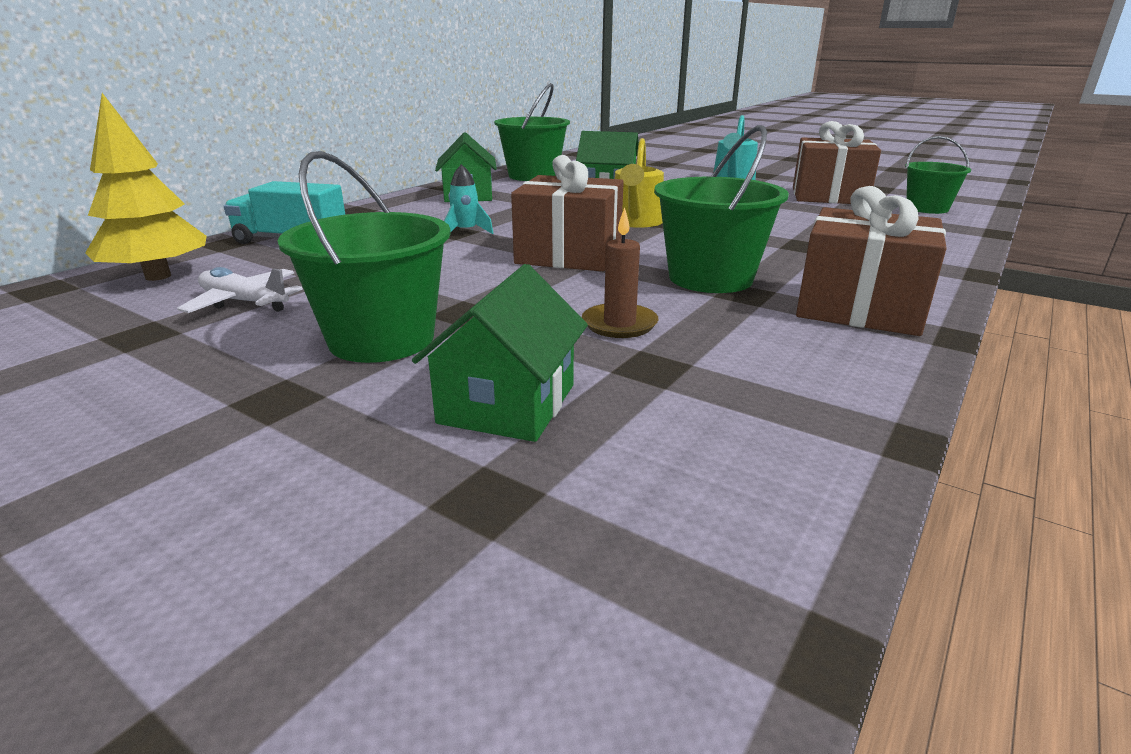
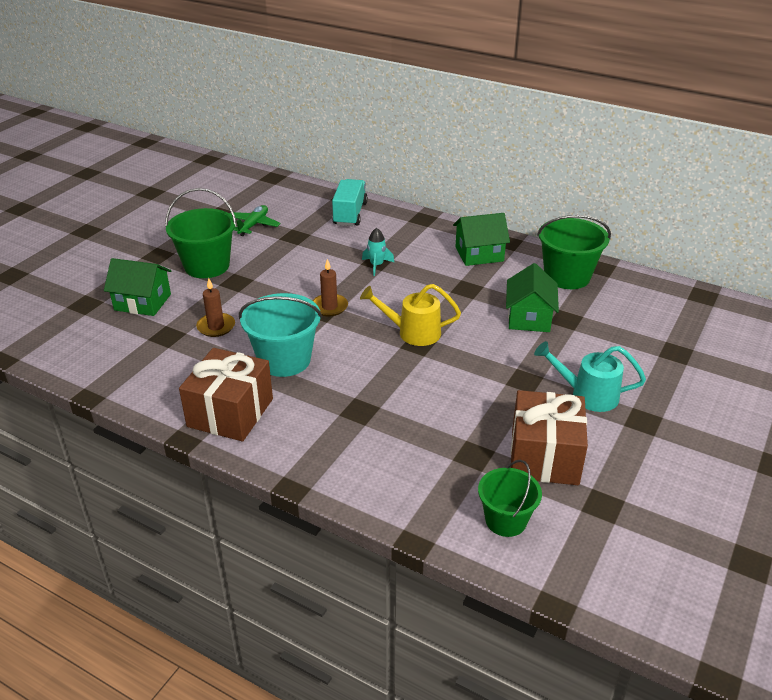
camera: 85 degrees right, 10 degrees up
(158, 276) = (289, 196): yellow tree -> none
(244, 302) = (253, 225): white plane -> green plane
(569, 255) = (329, 307): brown gift -> brown candle
(710, 278) = (284, 360): green bucket -> turquoise bucket

